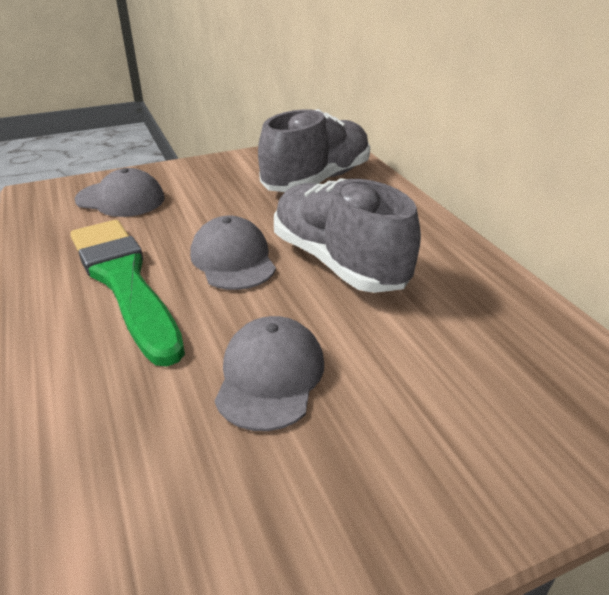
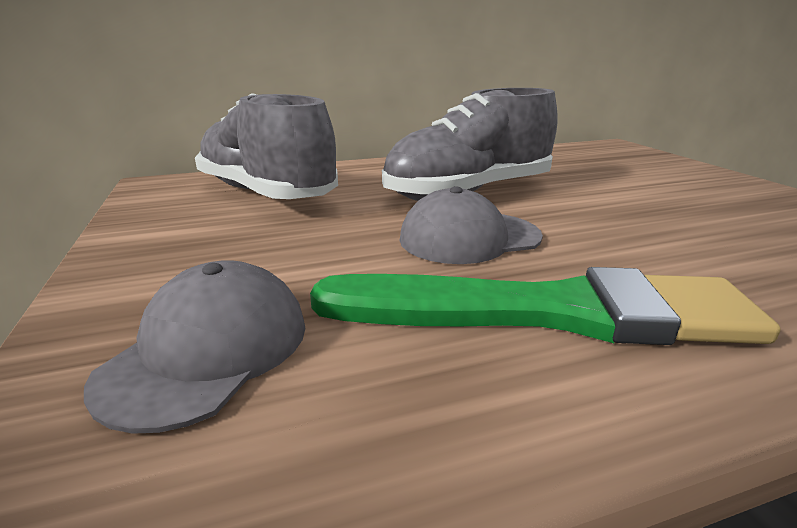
camera: 85 degrees left, 10 degrees down
(124, 281) = (549, 312): green brush -> green brush turned 150 degrees counterclockwise
(270, 376) = (673, 222): grey cap -> none

